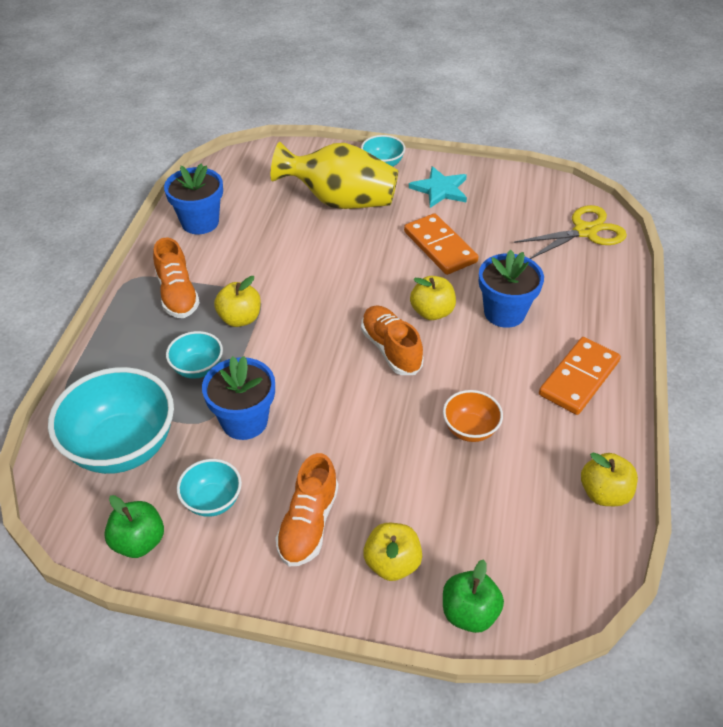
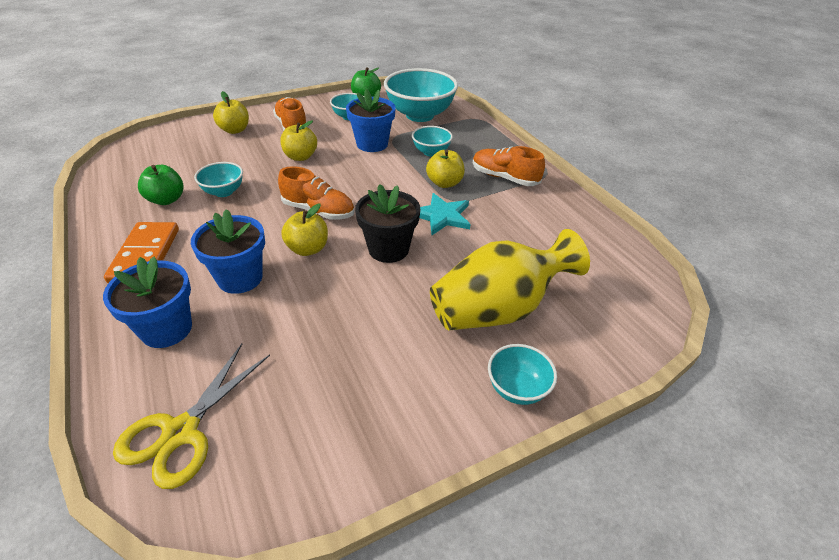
camera: 140 degrees right, 5 degrees down
(200, 222) = (575, 226): blue flower pot -> blue flower pot (166, 329)
(366, 278) = (388, 249): none -> black flower pot
(440, 189) = (414, 391): turquoise star -> turquoise star (442, 216)
(440, 247) = (350, 312): orange domino -> none
(469, 613) = (181, 130): green apple -> green apple (166, 200)
(470, 429) = (223, 192): orange bowl -> turquoise bowl
(604, 493) = (109, 197): yellow apple -> yellow apple (300, 157)

